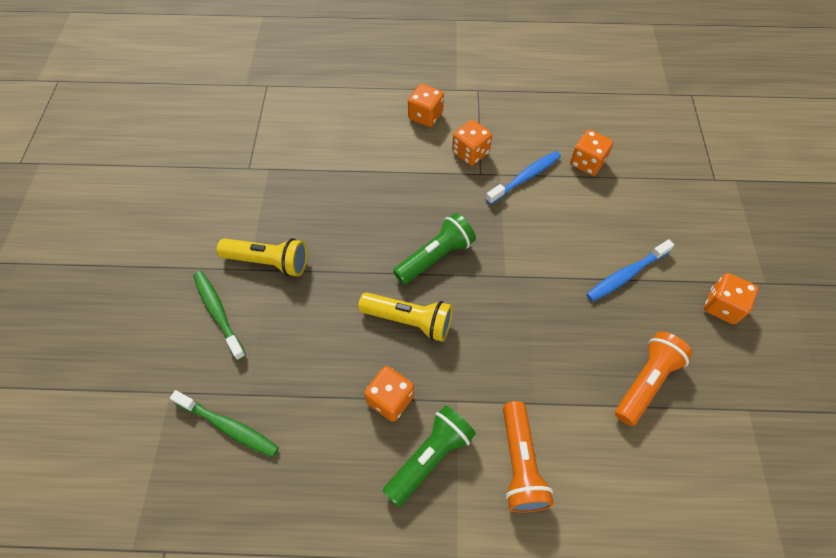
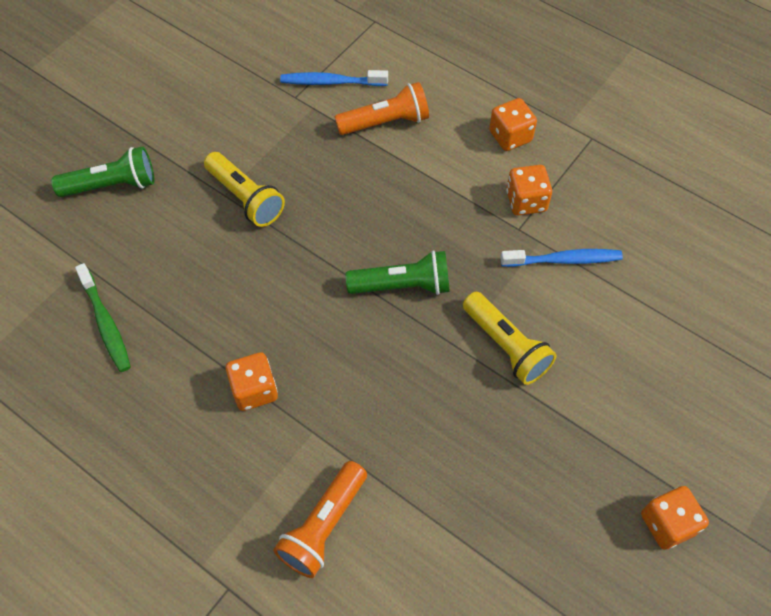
camera: 35 degrees right, 0 degrees up
(218, 313) = (169, 219): green toothbrush -> none
(409, 321) = (328, 331): yellow flashlight -> yellow flashlight (506, 346)
(430, 457) = (249, 463): green flashlight -> green flashlight (112, 185)
(587, 163) = (648, 283): orange dice -> none
(626, 275) = (586, 424): blue toothbrush -> blue toothbrush (331, 82)
(646, 381) = (513, 539): orange flashlight -> orange flashlight (386, 122)

